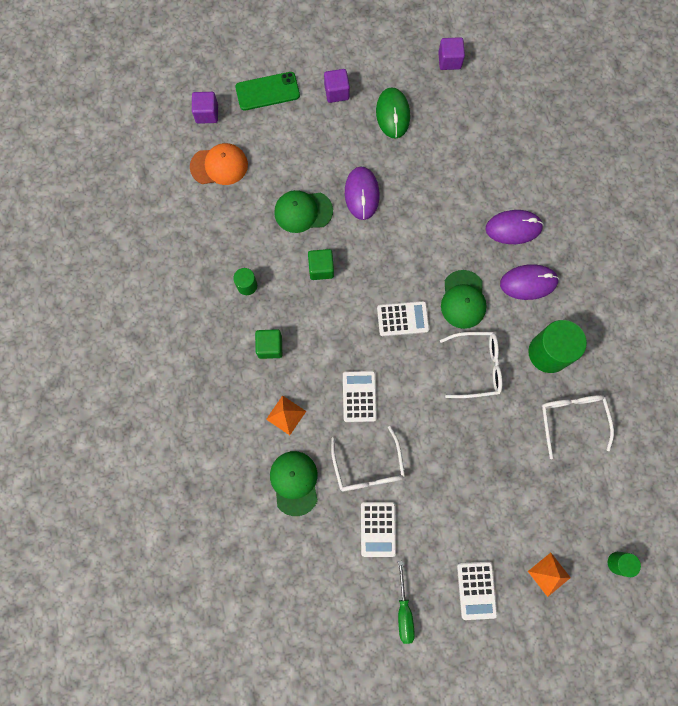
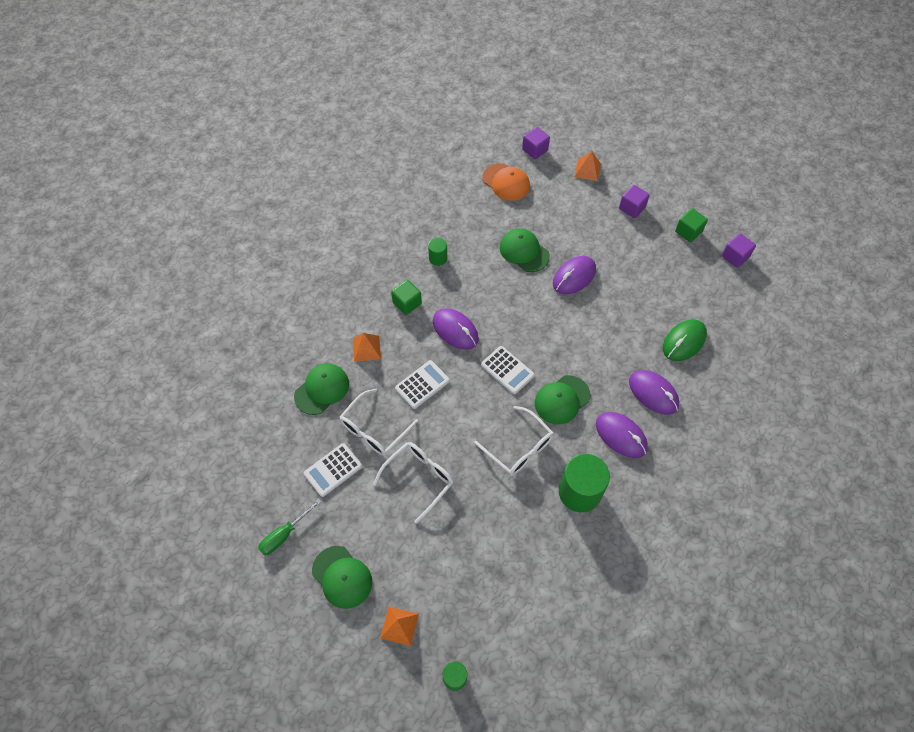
camera: 50 degrees right, 15 degrees down
(267, 91) = (587, 170): green phone -> orange pyramid
(321, 268) = (493, 292): green cube -> green cube (688, 232)
(331, 329) = (455, 330): none -> purple mouse
(392, 114) = (654, 252): green mouse -> green mouse (684, 341)
(476, 590) = (342, 577): white calculator -> green cap
(571, 419) = (542, 550): white glasses -> white glasses (419, 478)

